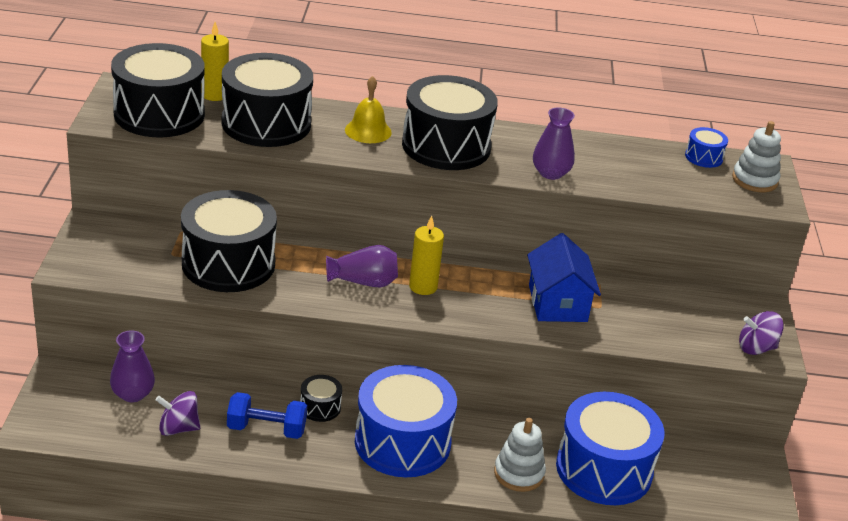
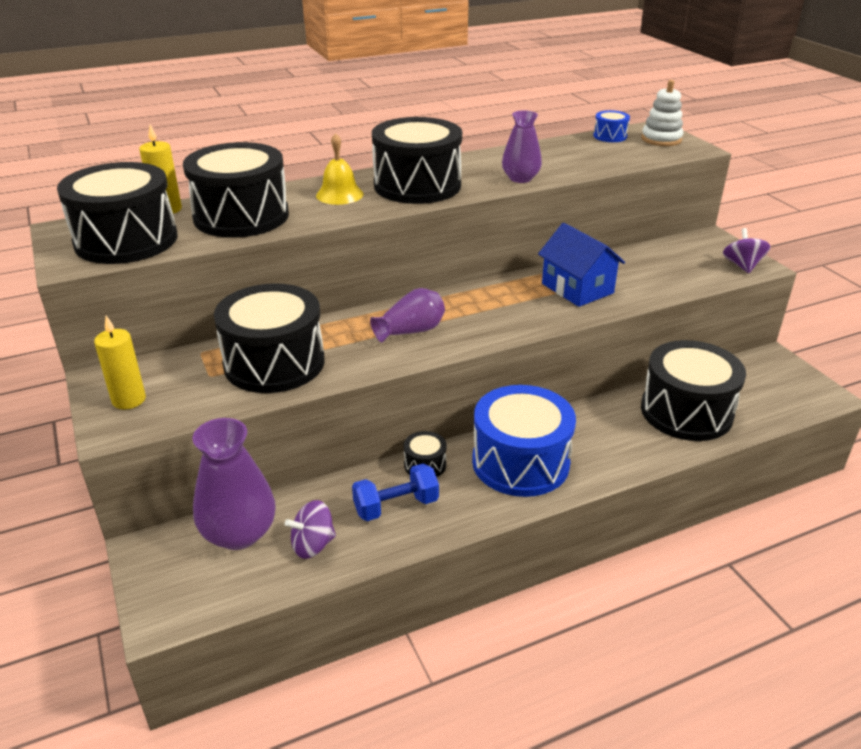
camera: 25 degrees left, 0 degrees up
(133, 394) = (239, 533): purple vase -> purple vase, size x1.60
(423, 287) = (463, 316): yellow candle -> yellow candle (129, 400)
(519, 473) = (632, 444): white stacking toy -> none
(604, 469) = (686, 411): blue drum -> black drum
(756, 348) = (742, 266): purple spinning top -> purple spinning top turned 120 degrees clockwise

